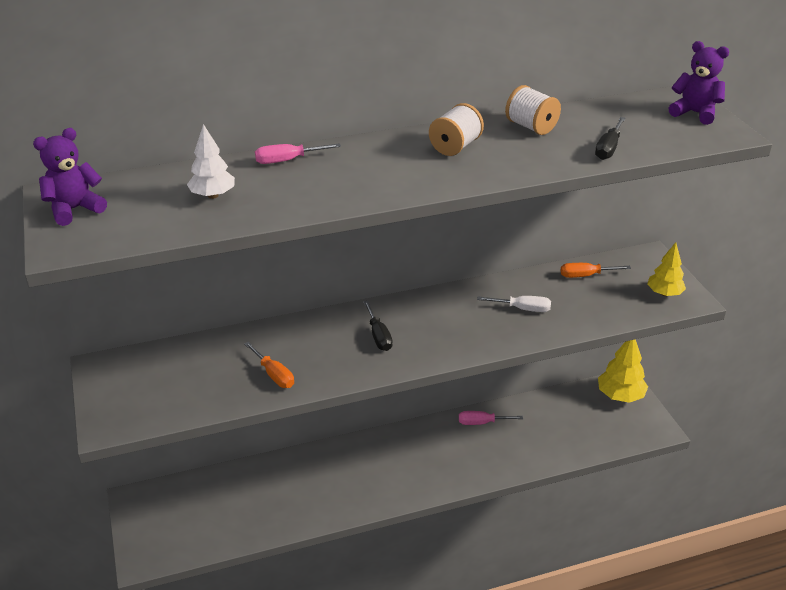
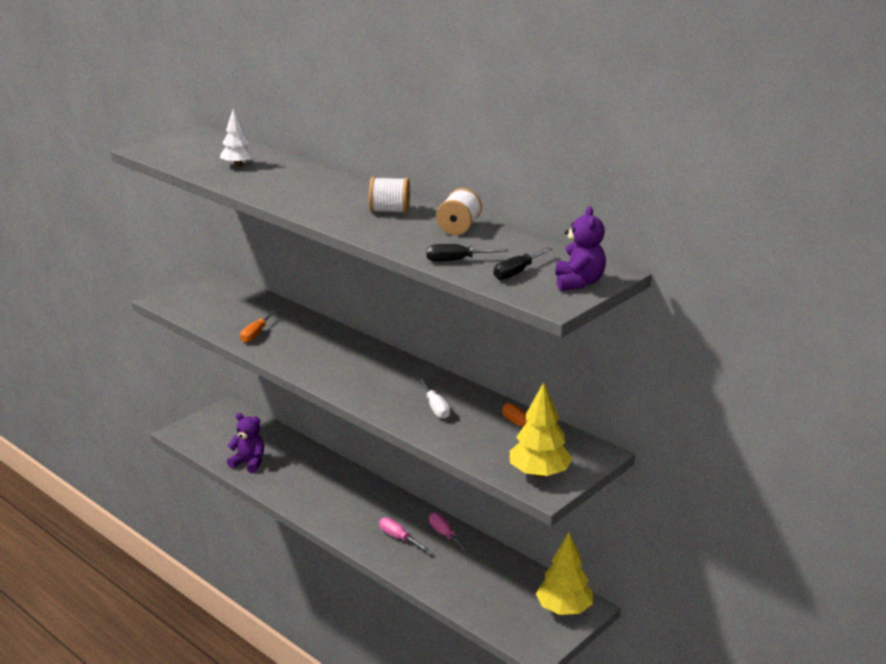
camera: 60 degrees right, 10 degrees down
(74, 209) = (187, 141): purple teddy bear -> purple teddy bear (249, 463)
(287, 160) = (307, 171): pink screwdriver -> pink screwdriver (398, 537)
(378, 336) = (336, 358): black screwdriver -> black screwdriver (516, 272)
(664, 293) = (539, 473): yellow tree -> yellow tree, size x1.52

